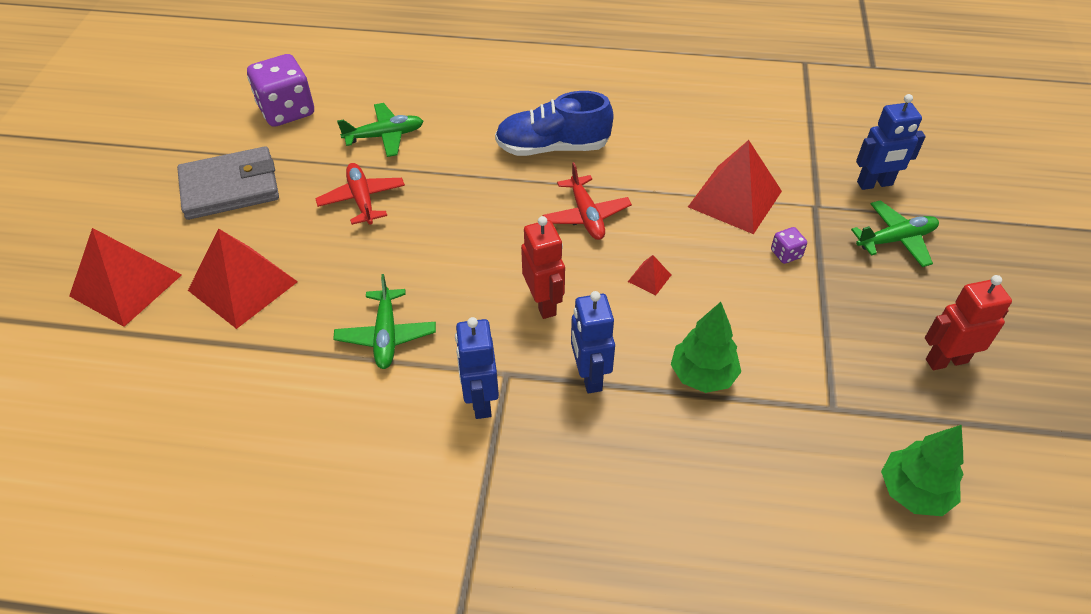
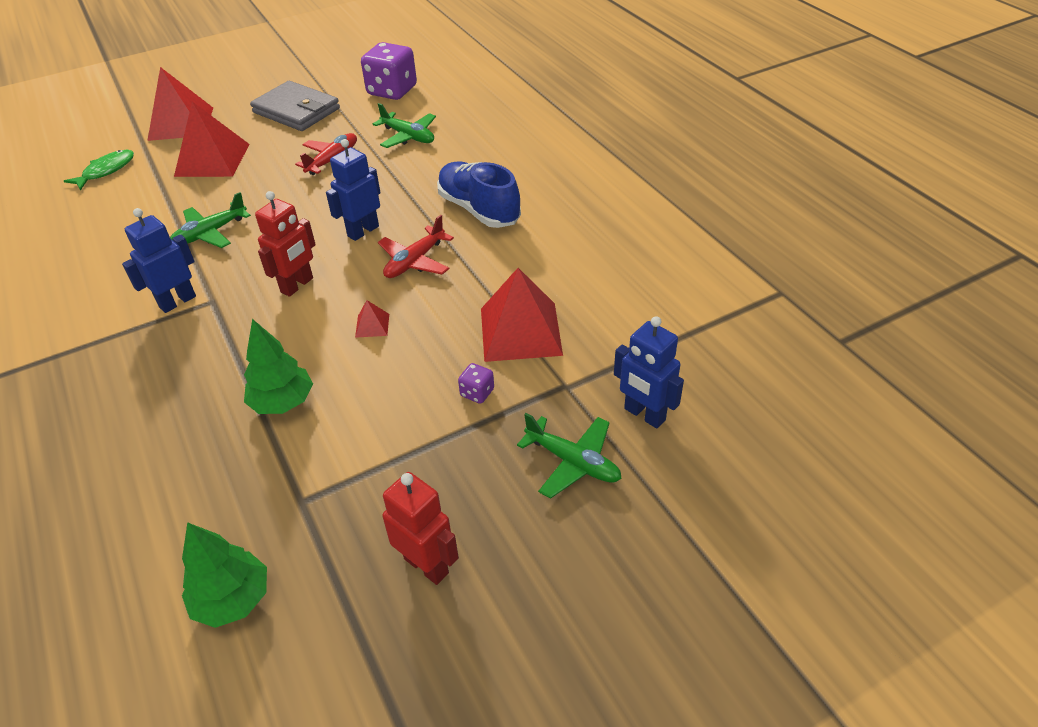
camera: 55 degrees right, 5 degrees down
(145, 384) = (106, 171): none -> green fish
(589, 376) = (238, 342): blue robot -> blue robot (363, 231)

